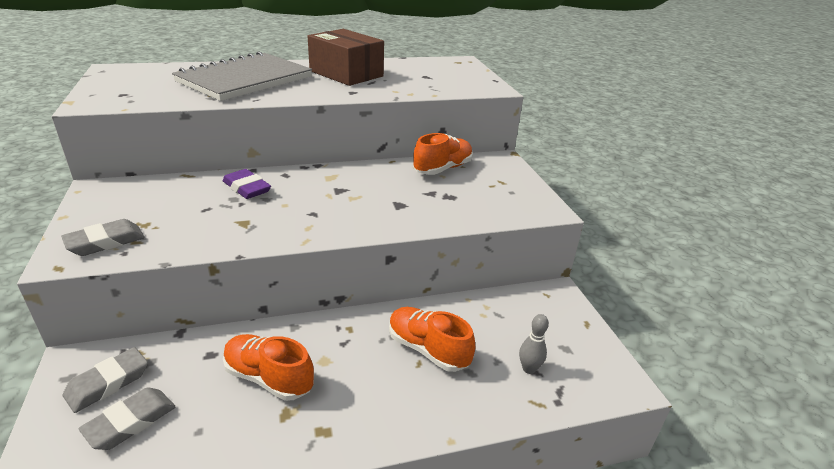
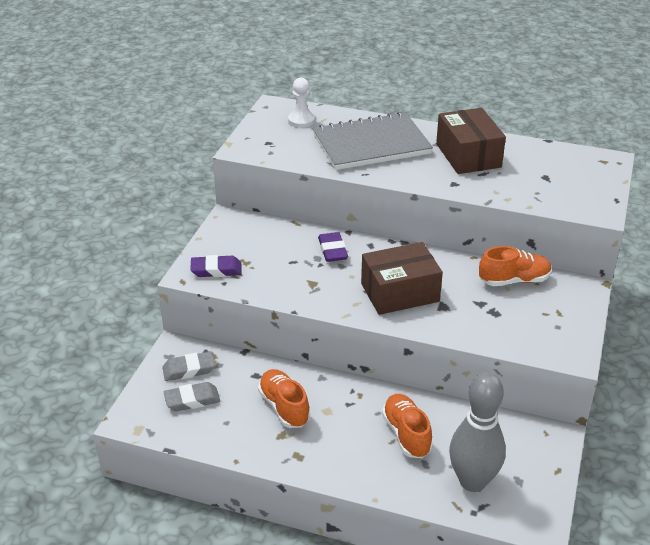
camera: 35 degrees right, 5 degrees up
(105, 242) = (216, 270): grey eraser -> purple eraser
(153, 74) = (301, 120): none -> white pawn
(347, 205) = (400, 292): none -> brown box
(529, 369) = (472, 481): grey bowling pin -> grey bowling pin, size x2.42

